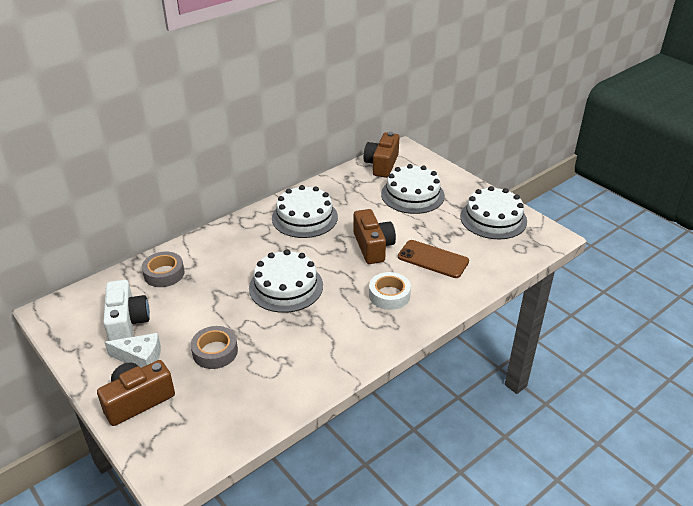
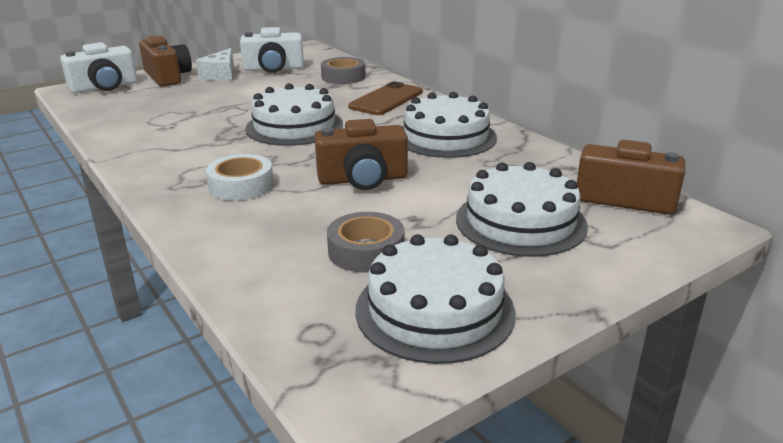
camera: 95 degrees right, 10 degrees down
(166, 446) = (104, 87): none -> white camera
(215, 352) = (206, 99): grey tape -> grey tape (366, 251)
(433, 259) = (313, 226): brown phone -> brown phone (386, 99)

